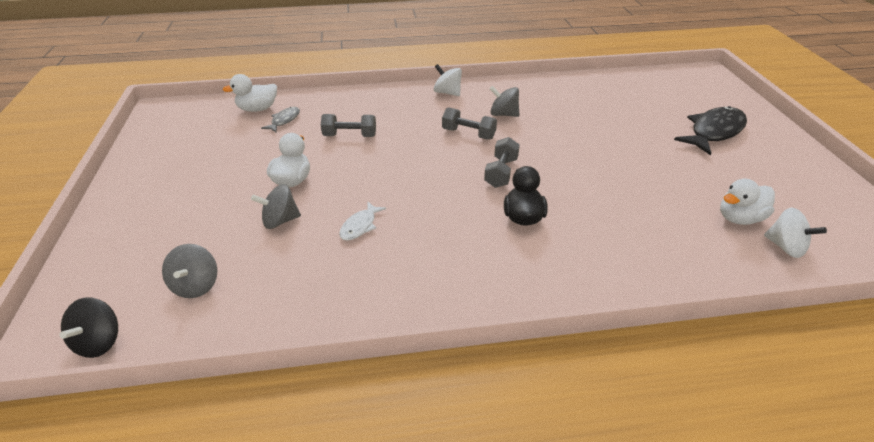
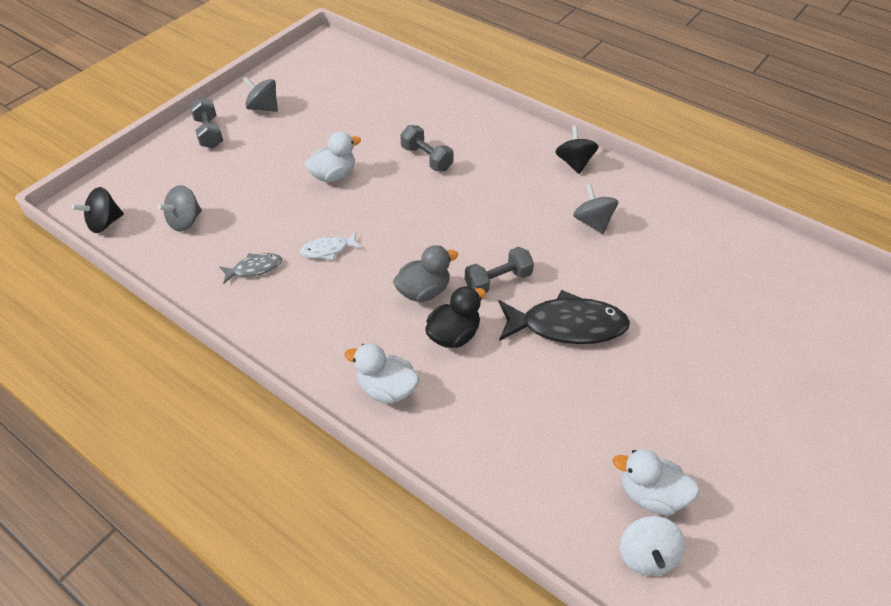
camera: 45 degrees right, 10 degrees up
(258, 109) = (392, 85): white duck -> white duck (386, 389)
(280, 220) = (285, 206): grey spinning top -> grey spinning top (263, 107)
(284, 120) = (397, 110): grey fish -> grey fish (254, 268)
(447, 93) = (574, 163): white spinning top -> black spinning top
(466, 206) = (424, 291): none -> grey duck
(468, 134) = (528, 221): grey dumbbell -> grey dumbbell (209, 133)
(714, 132) = (801, 397): black fish -> black fish (567, 325)

